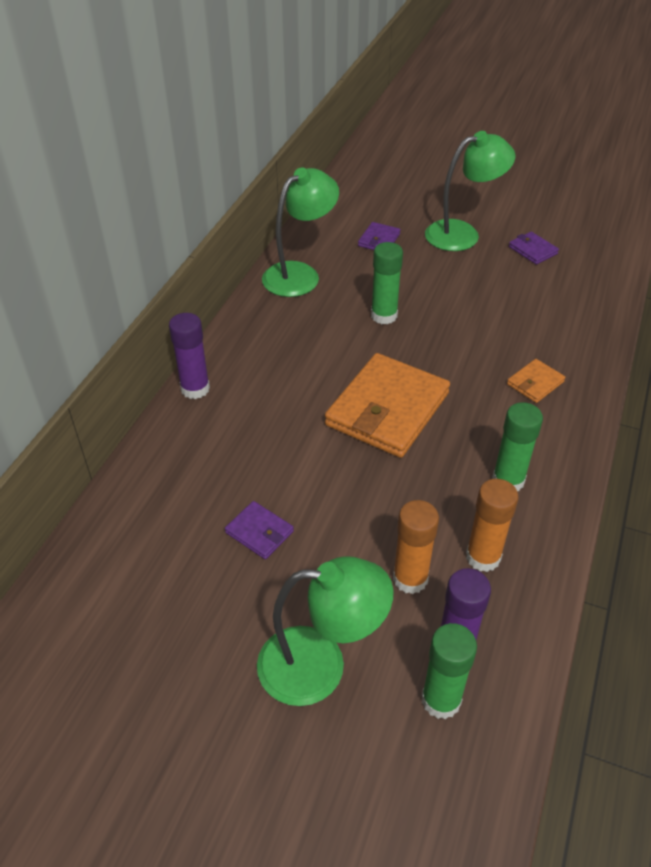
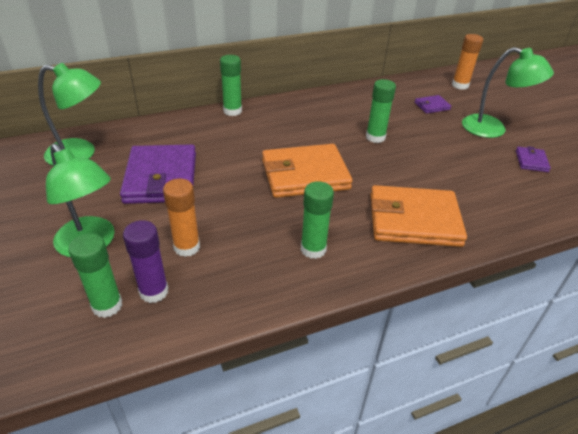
camera: 45 degrees right, 5 degrees down
(195, 389) = (232, 111): purple glue stick -> green glue stick
(259, 532) = (161, 178): purple wallet -> purple wallet, size x2.23
(300, 274) = (360, 97): green lamp -> green lamp (81, 154)
(483, 557) = (236, 269): orange glue stick -> orange glue stick (460, 85)
(535, 383) = (414, 220): orange wallet -> orange wallet, size x2.23

